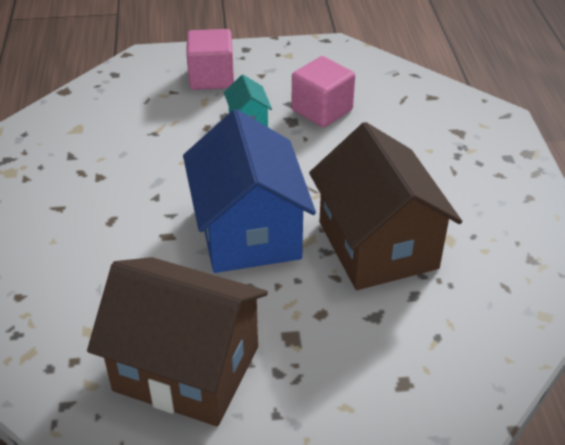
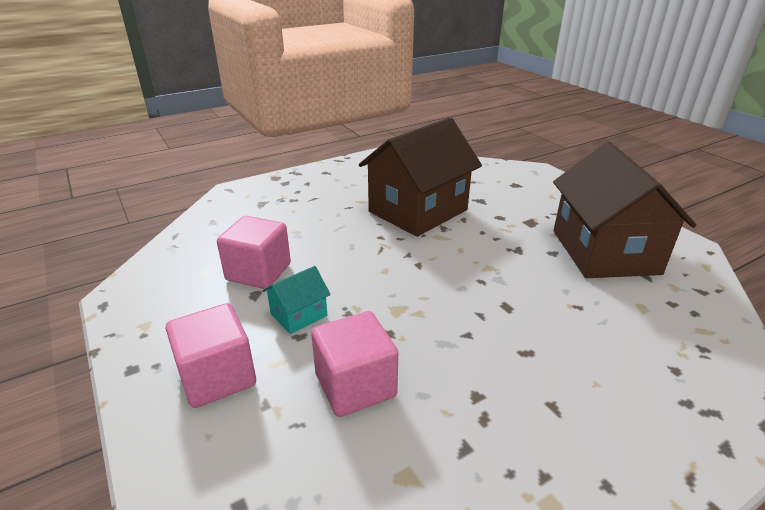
camera: 115 degrees left, 10 degrees down
(156, 128) = (355, 385): none -> pink cube
(249, 231) = (457, 265): blue house -> none

